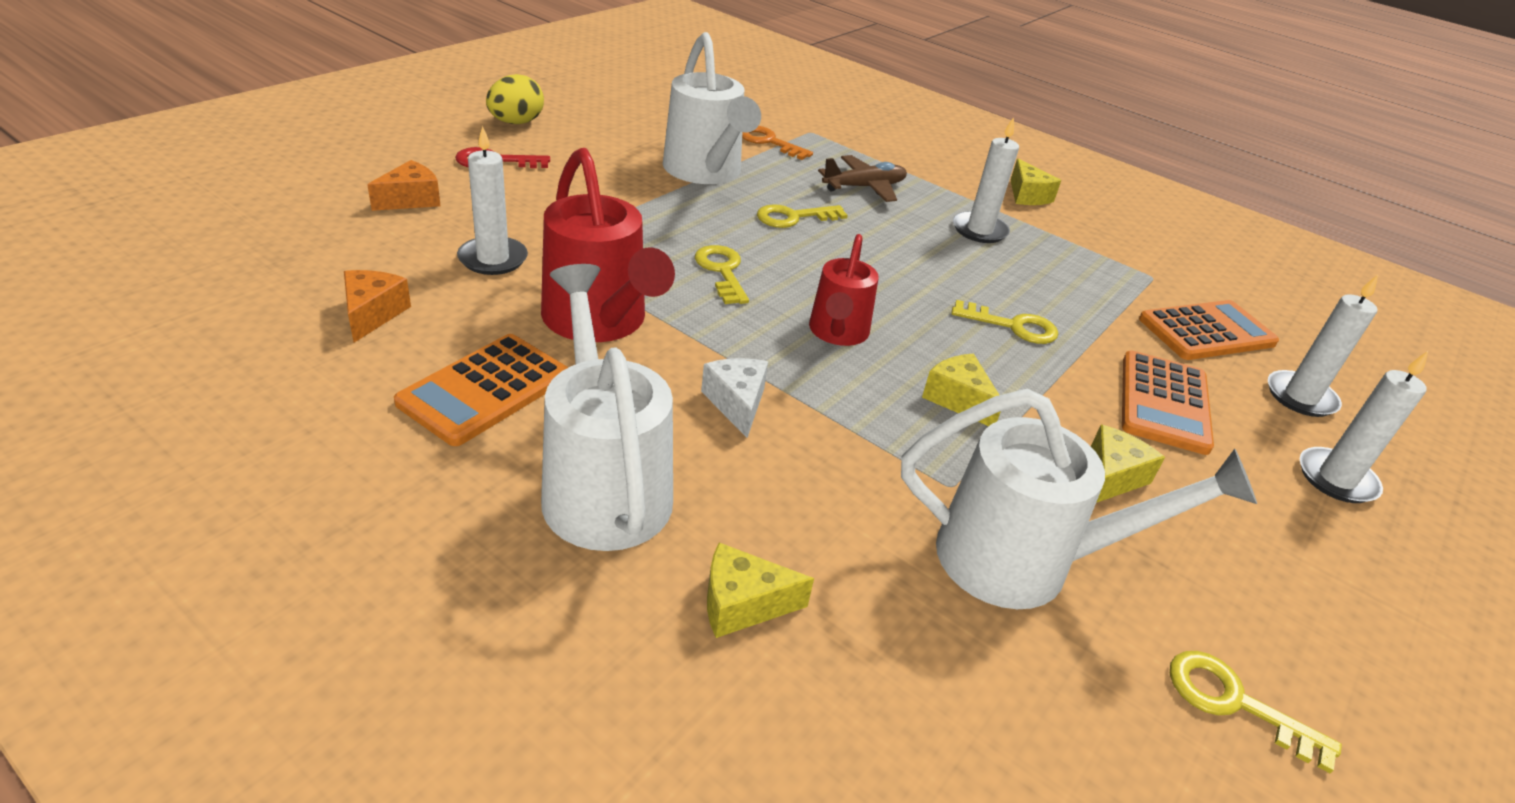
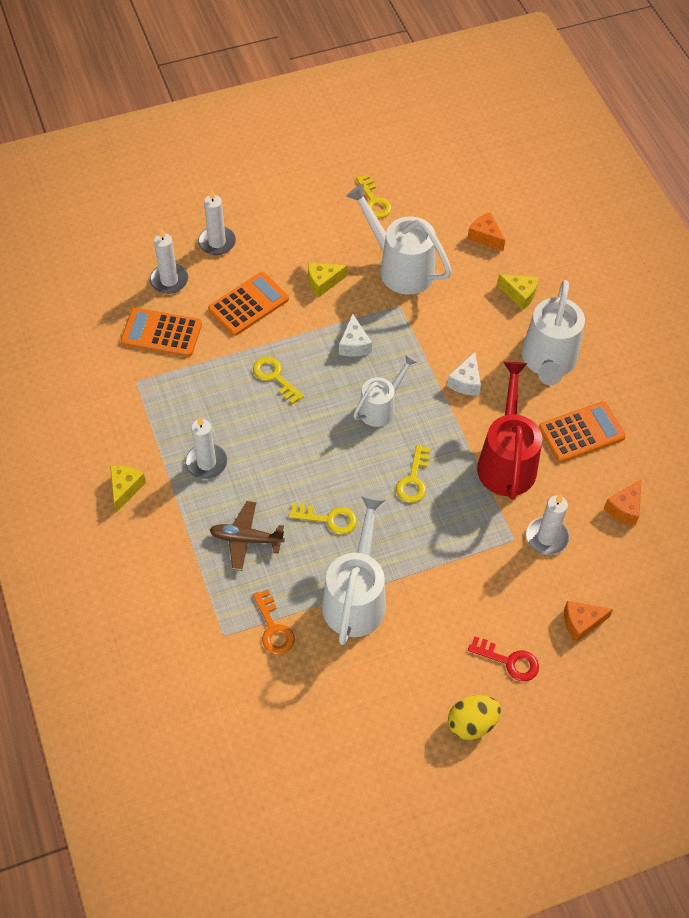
camera: 145 degrees left, 20 degrees up
(837, 333) = (381, 407): red watering can -> white watering can
(923, 728) = (485, 237): none -> orange cheese
(958, 399) = (354, 344): yellow cheese -> white cheese

